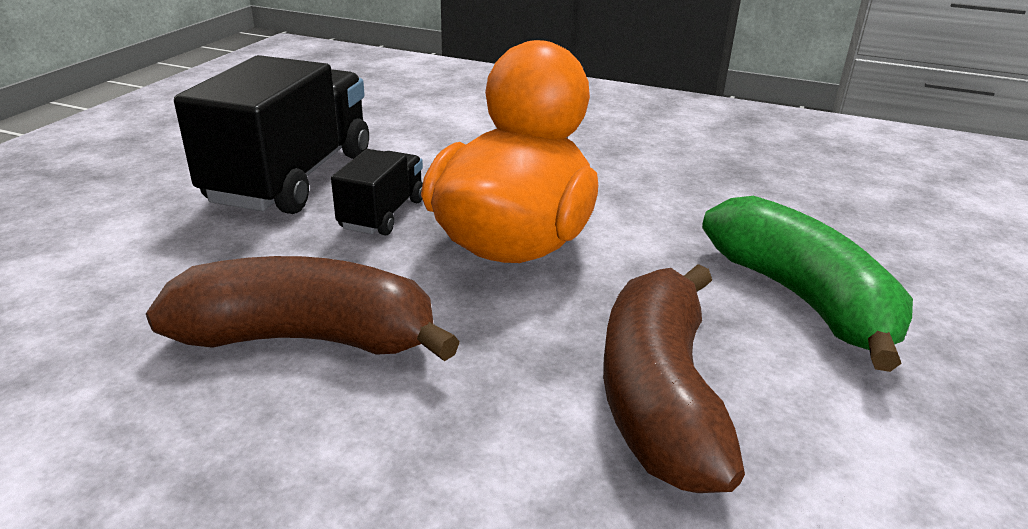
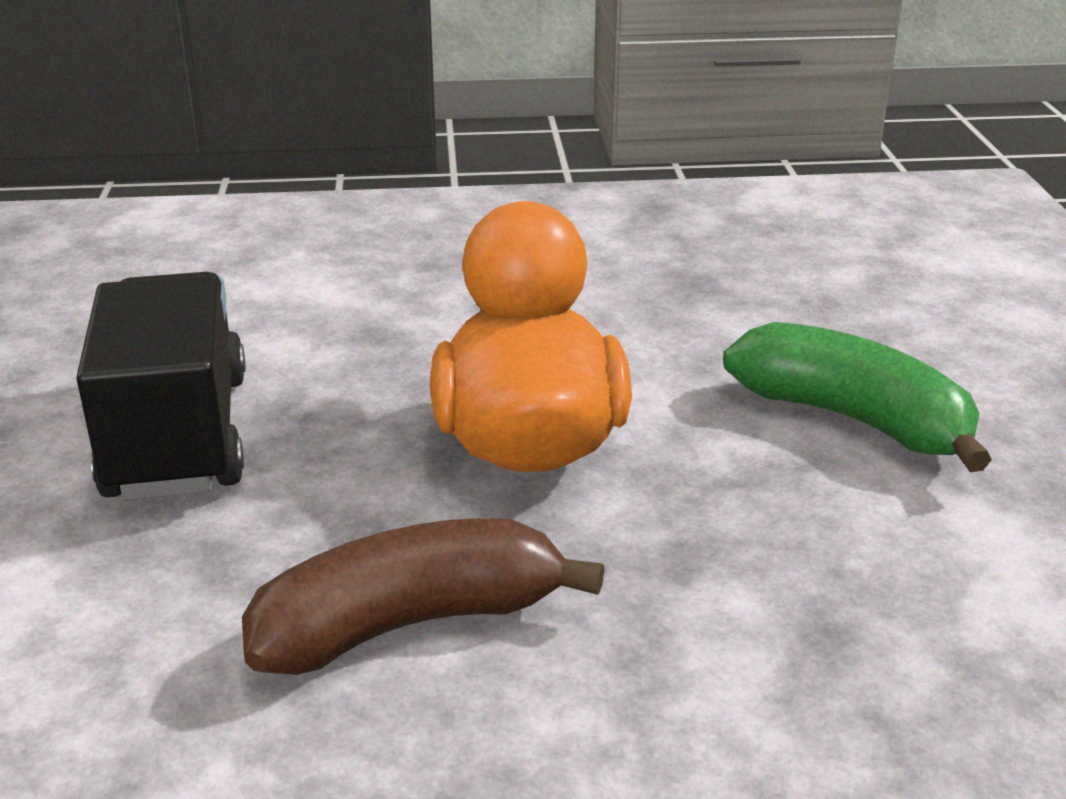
camera: 25 degrees left, 0 degrees up
(382, 214) = (345, 452): black truck -> none
(659, 396) = (800, 561): brown banana -> none

